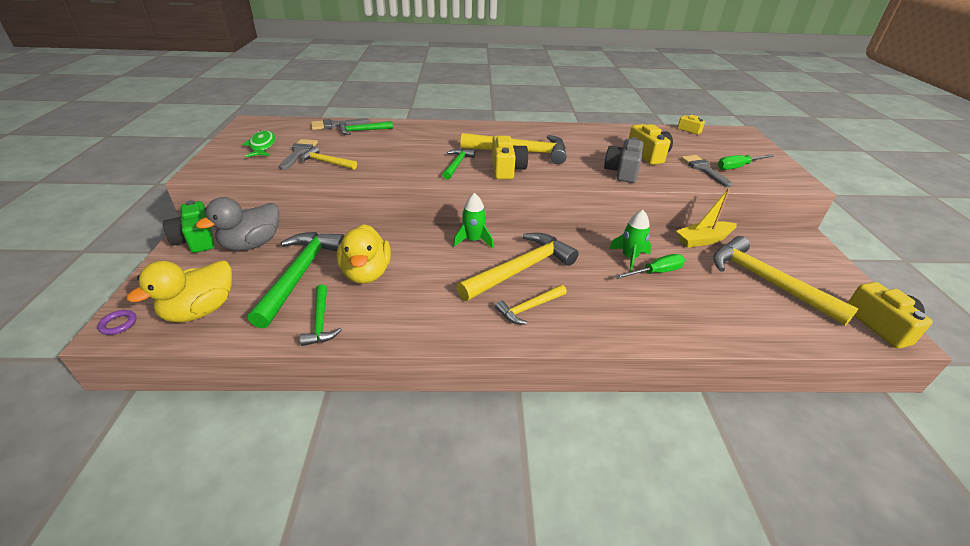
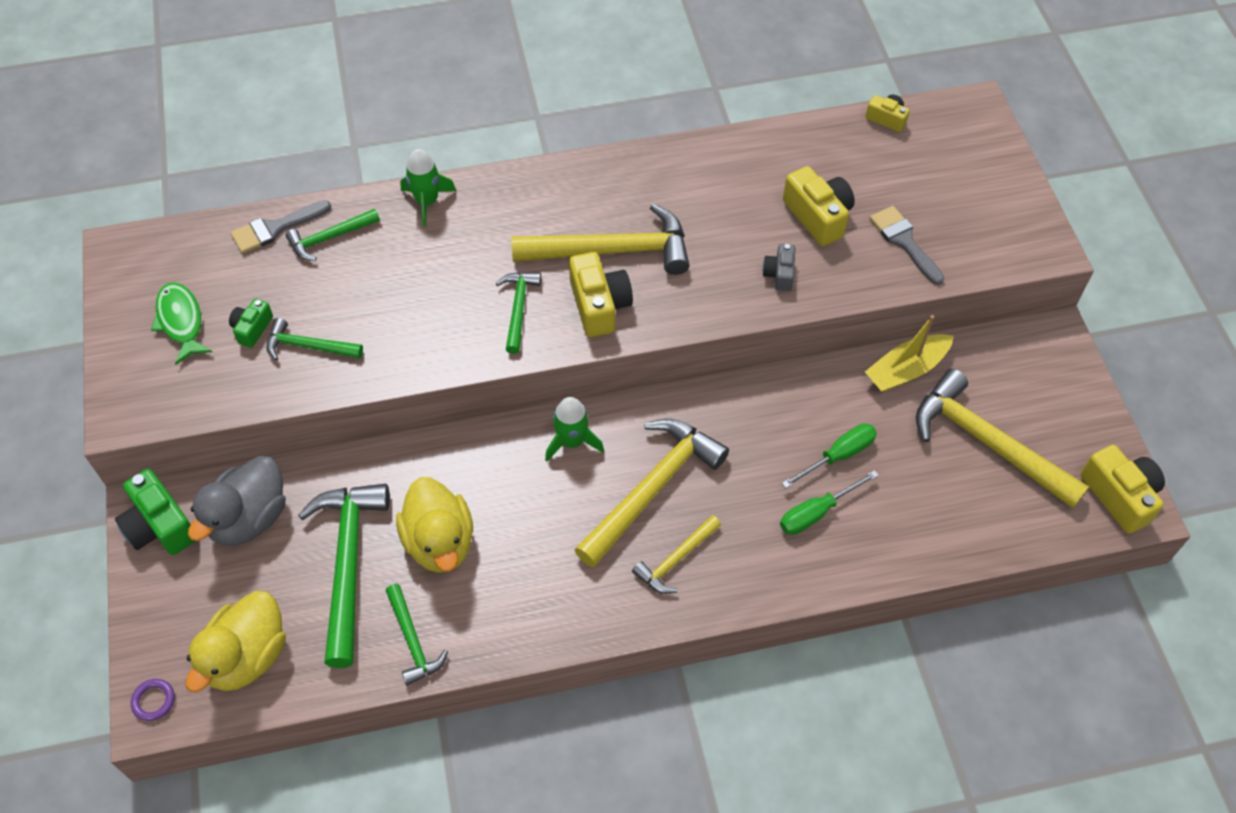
camera: 10 degrees left, 20 degrees up
(299, 153) = (252, 328): grey brush -> green camera
(326, 162) = (308, 346): yellow hammer -> green hammer
(622, 171) = (779, 274): grey camera -> grey camera, size x0.57
(629, 257) = (801, 432): green rocket -> green rocket (427, 202)
(737, 167) = (957, 224): green screwdriver -> green screwdriver (817, 512)

